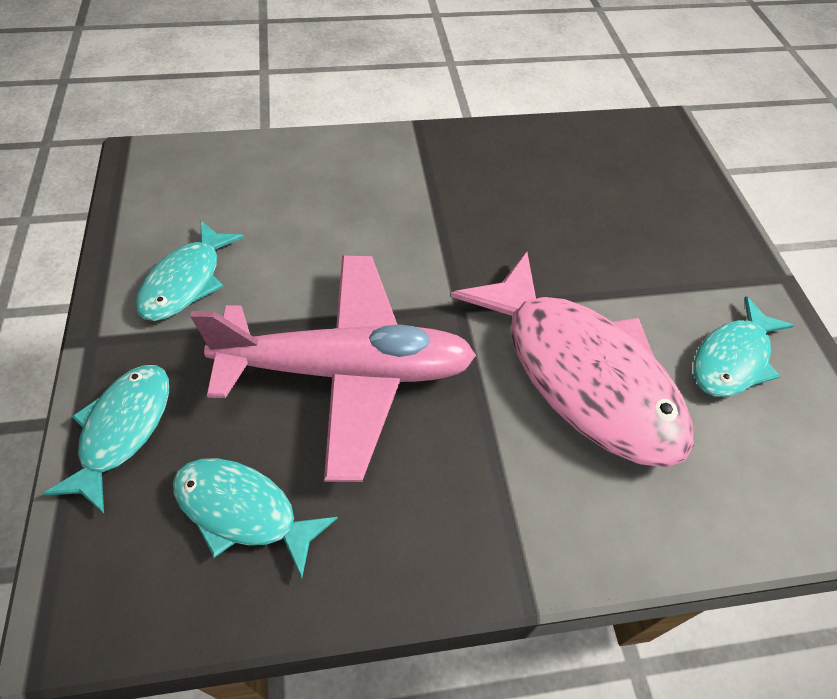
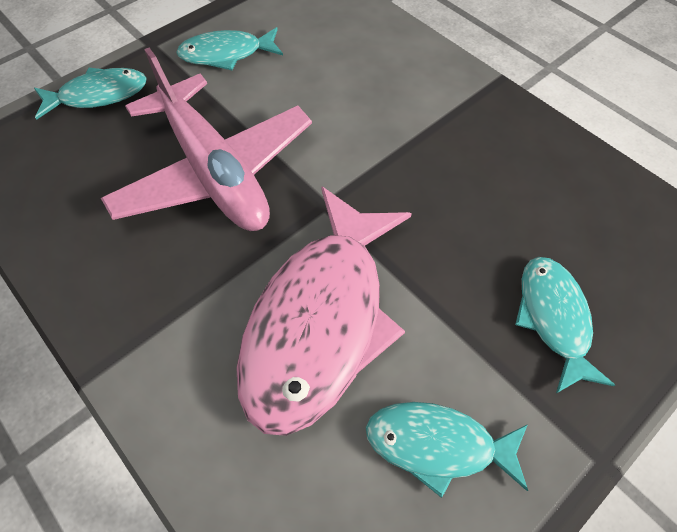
camera: 60 degrees right, 5 degrees up
(243, 511) = (74, 180): turquoise fish -> turquoise fish (553, 318)

